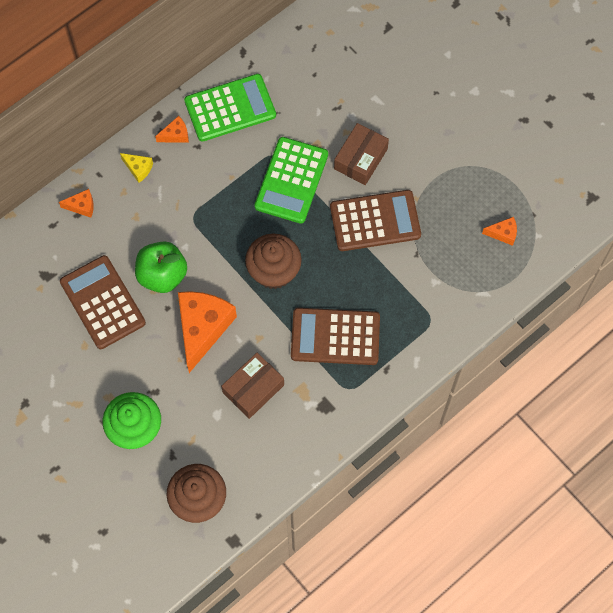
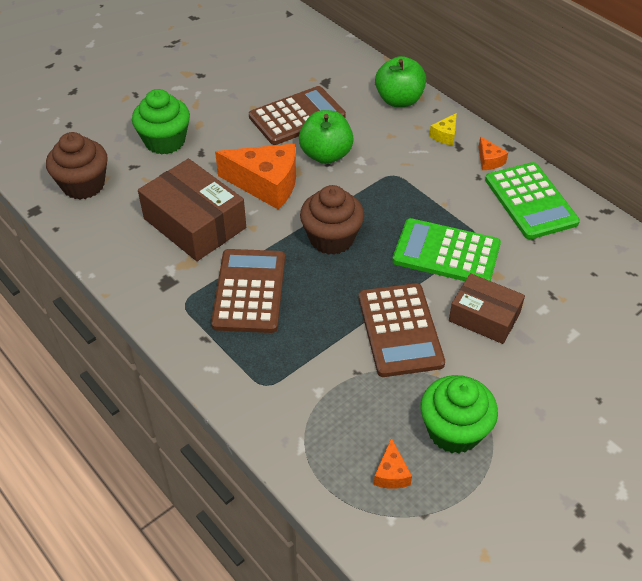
camera: 90 degrees right, 20 degrees down
(82, 206) = (399, 100): orange cheese -> green apple
(253, 389) = (194, 223): brown box -> brown box, size x1.56
(466, 190) = (454, 430): none -> green cupcake

